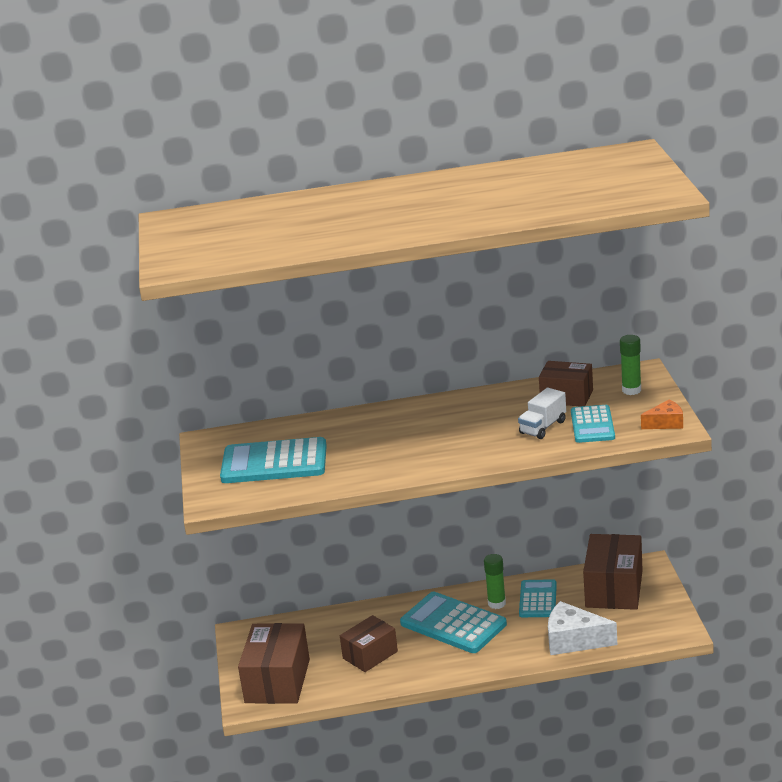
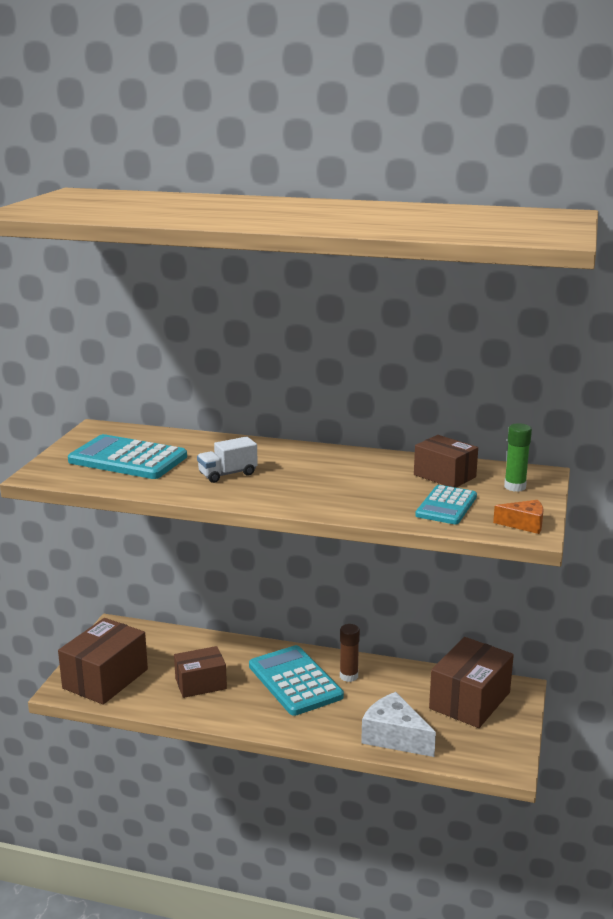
camera: 20 degrees right, 5 degrees down
(496, 603) = (348, 676): green glue stick -> brown glue stick
(538, 599) = (389, 685): turquoise calculator -> none
(543, 427) = (395, 495): white truck -> white truck (227, 474)

